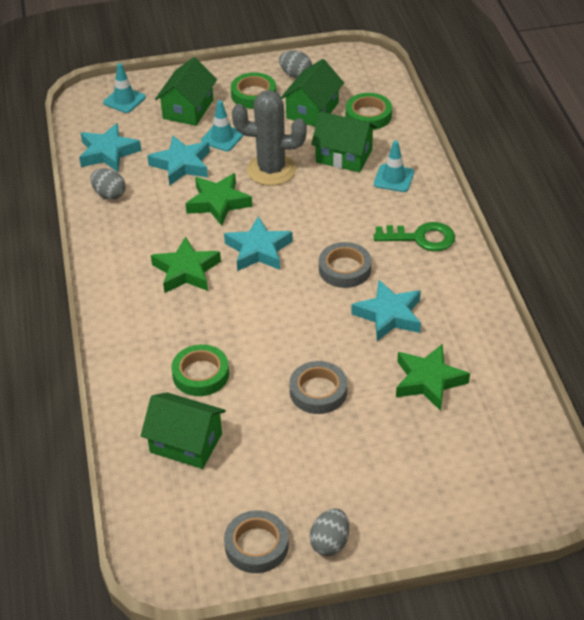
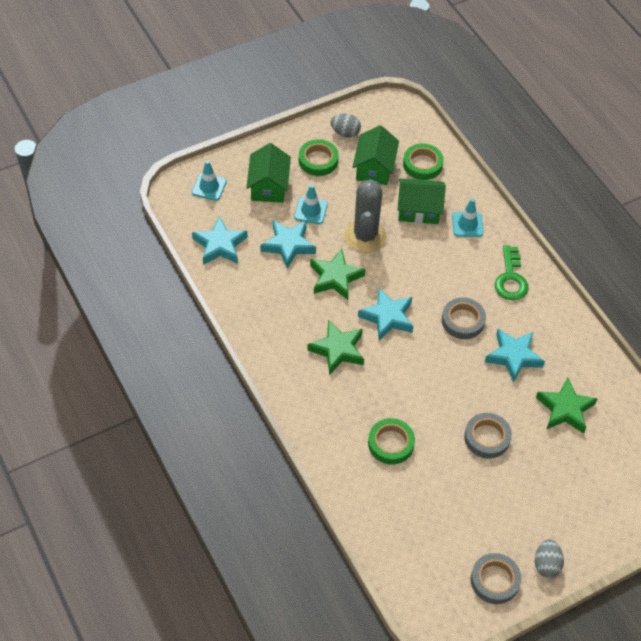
camera: 20 degrees left, 10 degrees up
(109, 194) = (240, 288): grey egg -> none
(186, 443) = (405, 507): green house -> none
(271, 170) = (365, 236): grey cactus -> grey cactus turned 75 degrees counterclockwise
(421, 238) = (510, 278): green key -> green key turned 105 degrees clockwise

